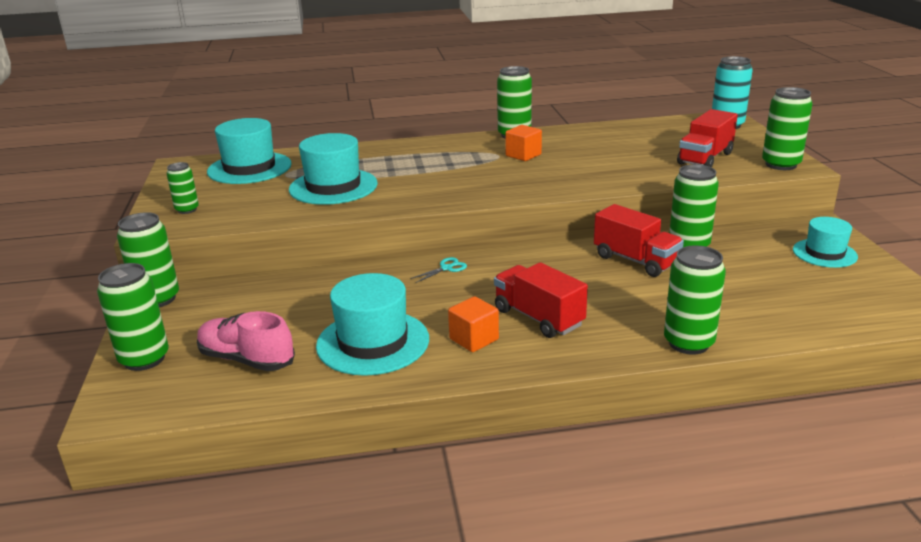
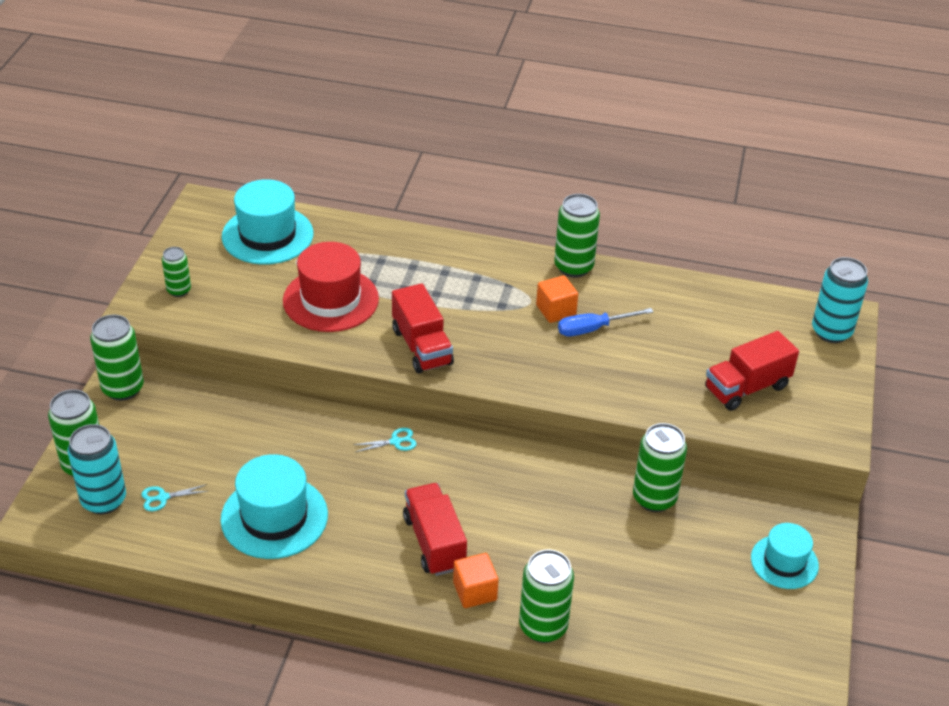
camera: 20 degrees right, 15 degrees up
(181, 378) = (104, 500): none -> turquoise can
(246, 359) = (163, 497): pink shoe -> turquoise scissors
(333, 187) = (331, 300): turquoise hat -> red hat
(474, 339) = (361, 547): orange cube -> orange cube (475, 591)
(561, 157) = (593, 329): none -> blue screwdriver
(635, 260) = (583, 499): red truck -> red truck (422, 347)
(781, 164) = (820, 430): green can -> none

